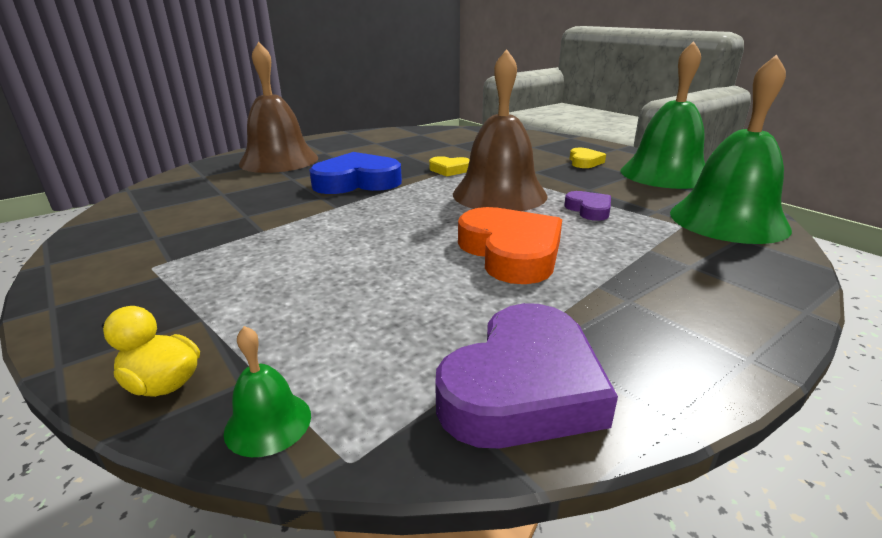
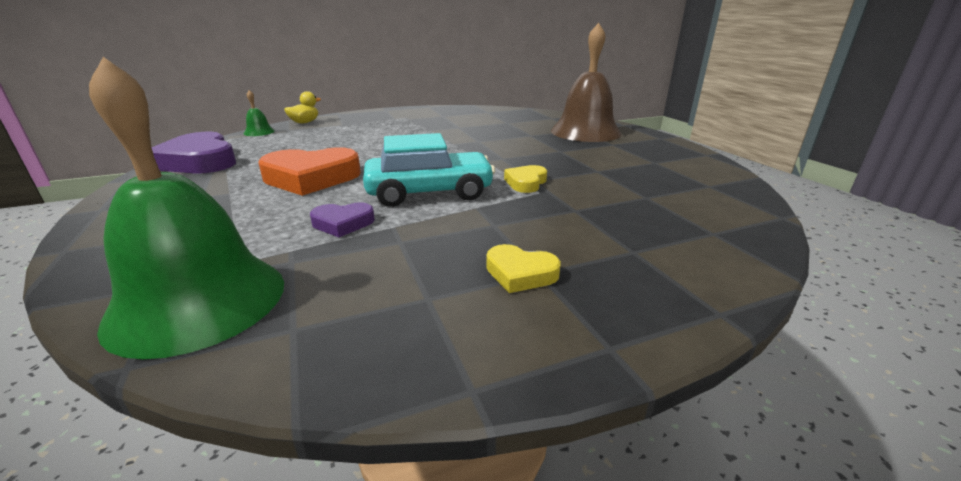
camera: 105 degrees right, 0 degrees up
(357, 182) = (508, 150): blue heart -> none
(499, 194) = (429, 192): brown bell -> turquoise car
(665, 174) = (402, 336): green bell -> none

